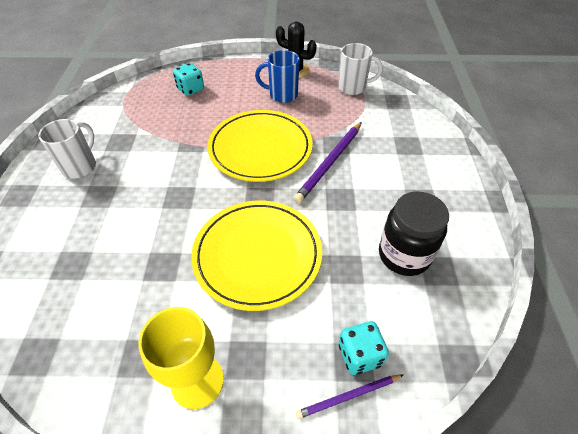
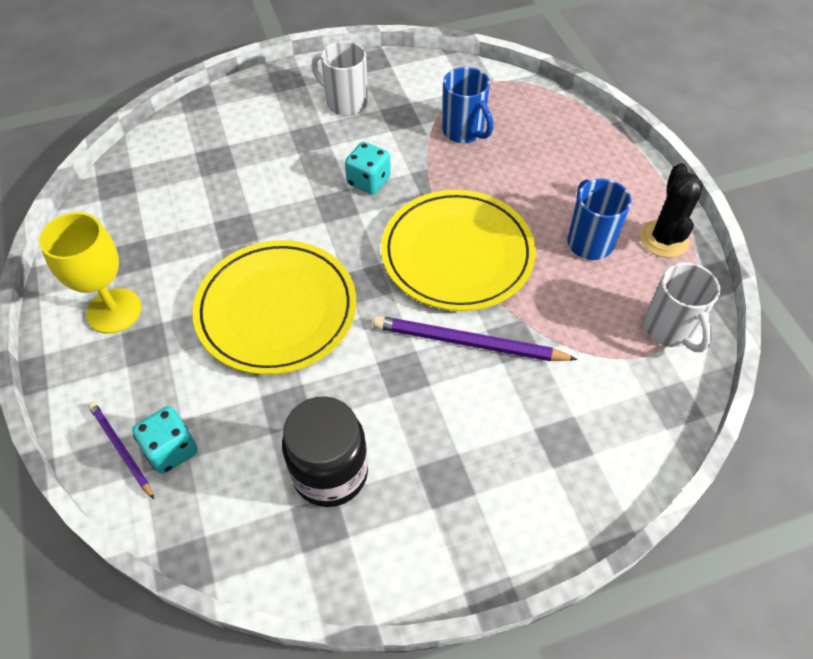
camera: 70 degrees right, 5 degrees up
(80, 166) = (345, 103): white mug -> white mug turned 150 degrees counterclockwise
(161, 117) = (464, 132): none -> blue mug
(190, 89) = (537, 137): turquoise dice -> turquoise dice (368, 181)

